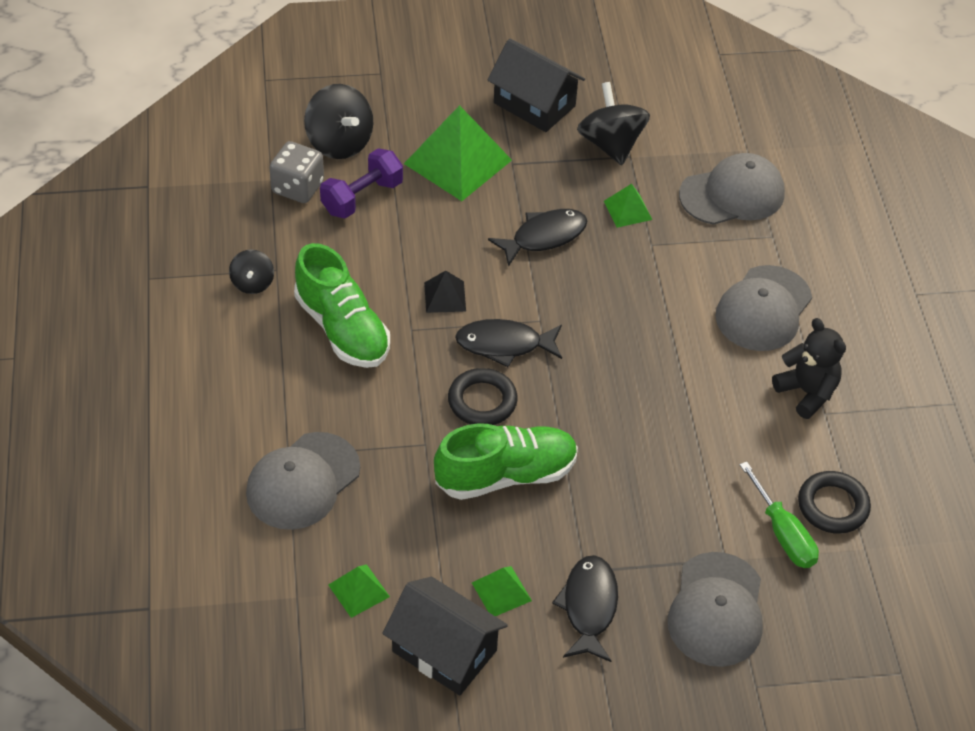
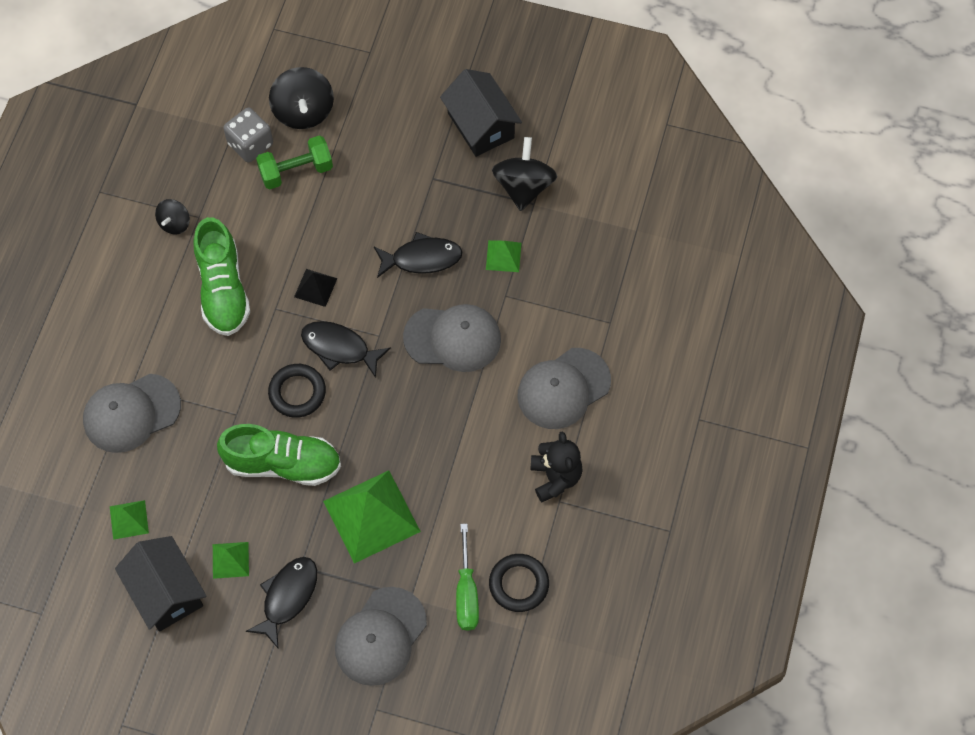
camera: 25 degrees right, 15 degrees up
(362, 197) = (296, 171): purple dumbbell -> green dumbbell
(458, 161) = (389, 162): green pyramid -> green pyramid (372, 516)
(732, 194) = (599, 270): grey cap -> grey cap (453, 338)

